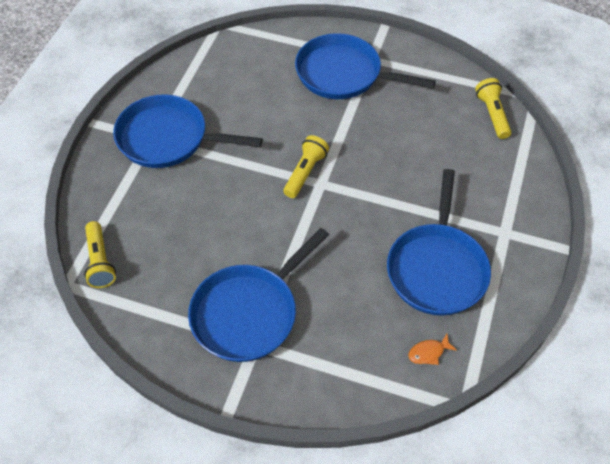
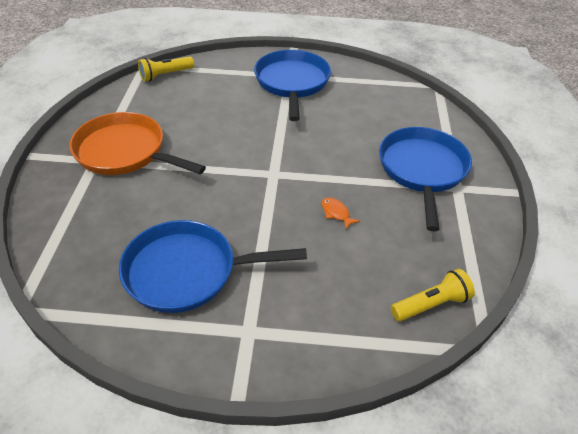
camera: 75 degrees right, 10 degrees down
(249, 312) = (125, 152): blue pan -> orange pan
(305, 172) = (283, 162): yellow flashlight -> none
(428, 352) = (84, 275): orange fish -> orange fish (336, 213)

